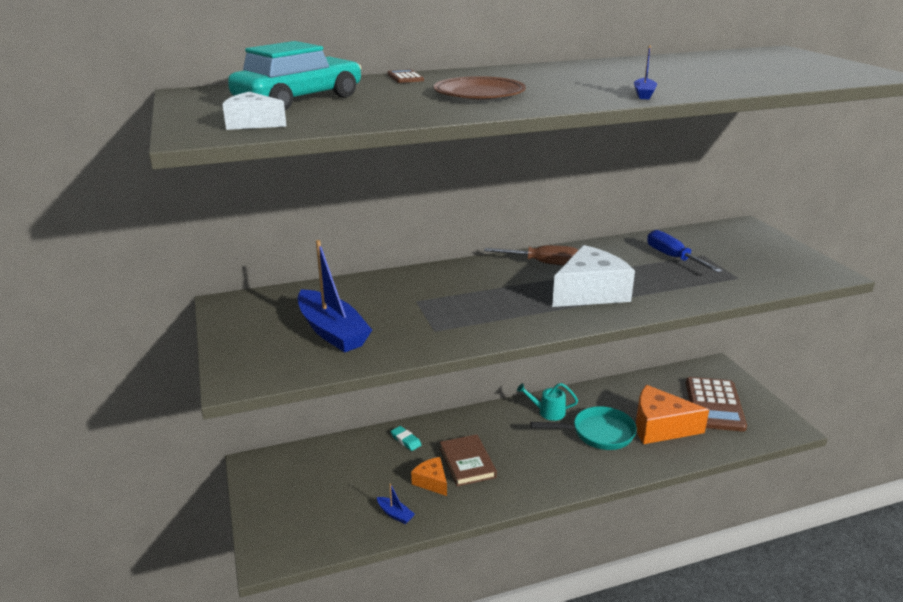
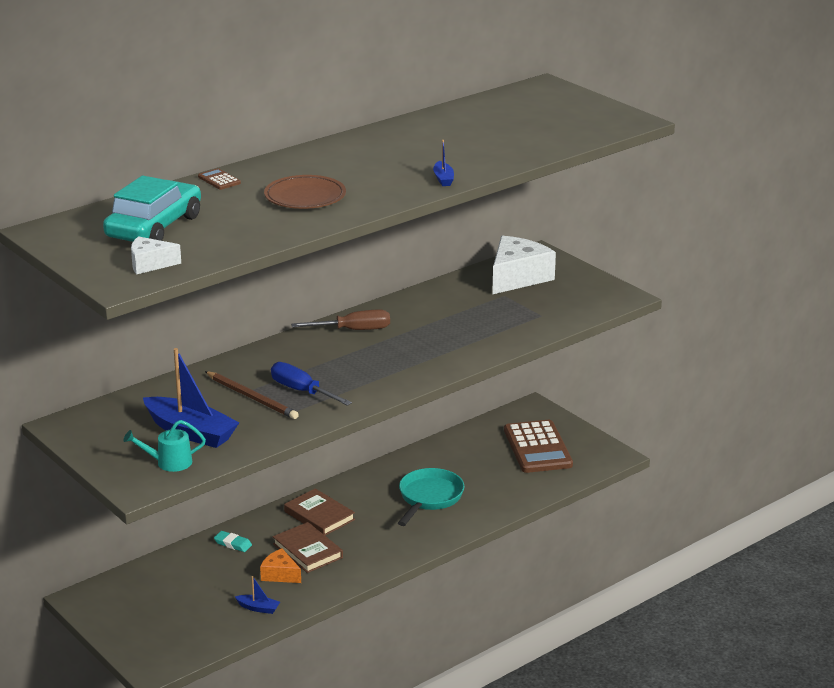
camera: 20 degrees left, 0 degrees up
(412, 308) = (252, 398): none -> brown pencil
(492, 429) = (319, 516): none -> brown book
(547, 412) = (370, 488): turquoise watering can -> turquoise watering can (169, 463)
(590, 293) = (411, 353): white cheese -> white cheese (517, 277)
(598, 433) = (429, 498): turquoise pan -> turquoise pan turned 45 degrees counterclockwise
(660, 427) = (489, 480): orange cheese -> none
(673, 258) = (477, 303): blue screwdriver -> blue screwdriver (302, 391)

